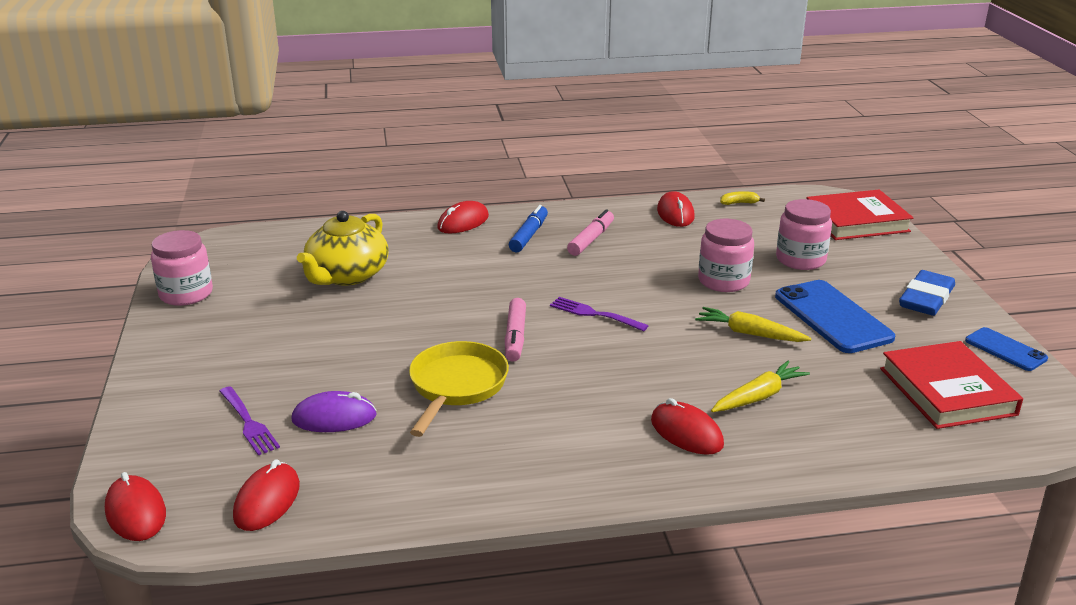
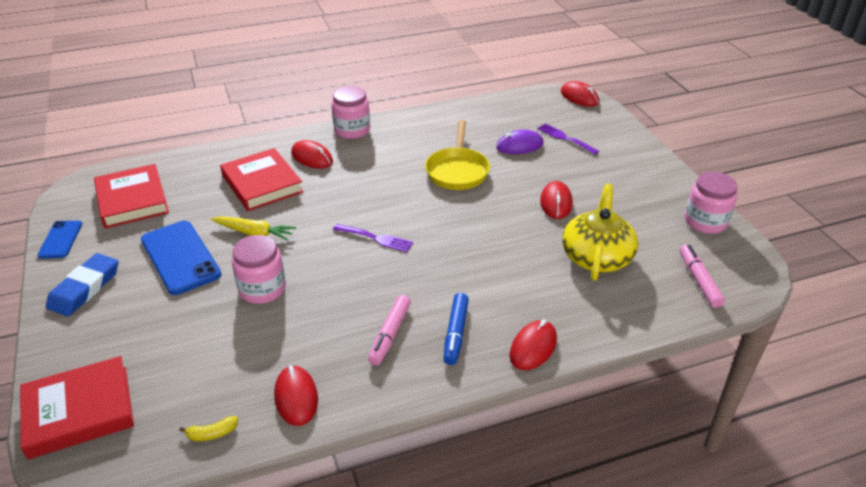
camera: 170 degrees right, 10 degrees up
(267, 501) = (523, 107): red mouse -> red mouse (556, 203)
(515, 337) = (431, 211): pink marker -> pink marker (699, 280)
(758, 397) = (262, 184): yellow carrot -> red book
(800, 259) = (177, 329): pink jar -> pink jar (352, 130)
(1005, 349) = (60, 240): blue phone -> blue phone turned 45 degrees clockwise

